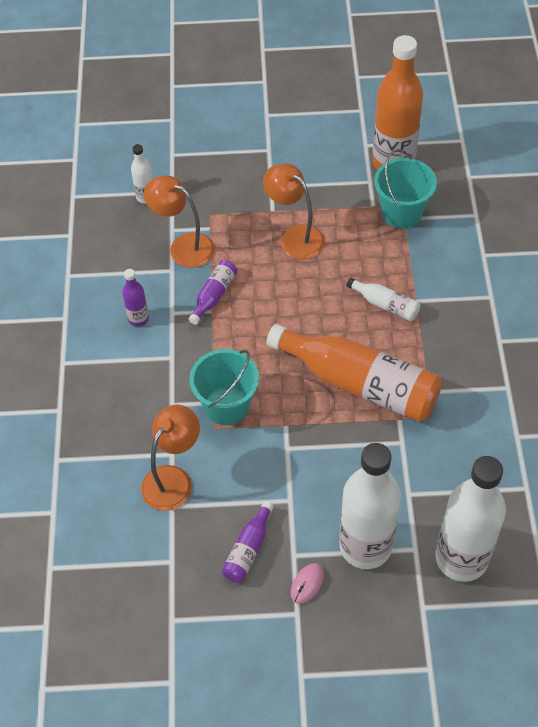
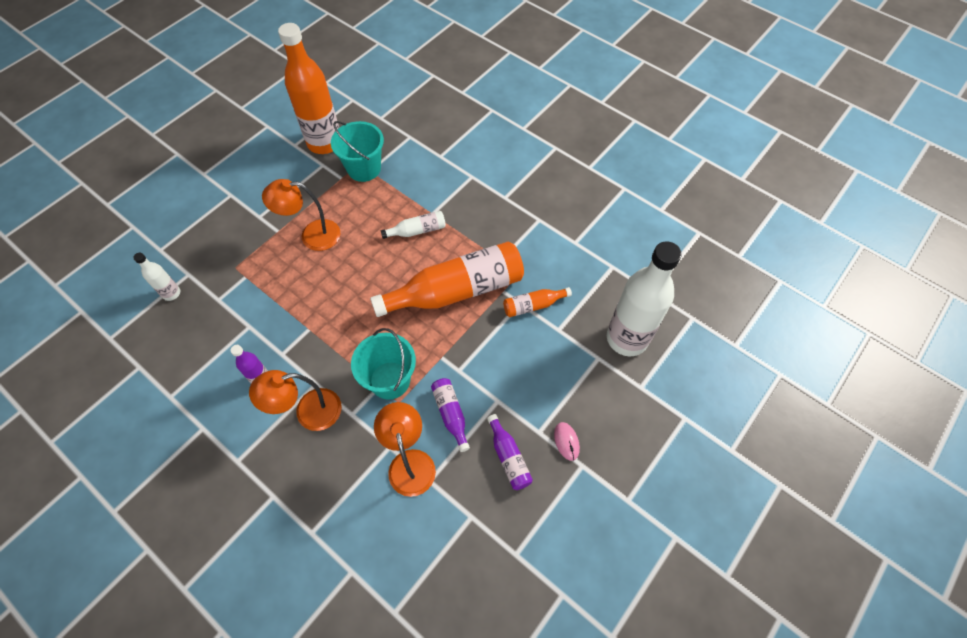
camera: 50 degrees left, 5 degrees up
(183, 246) = (239, 303): orange lamp -> orange lamp (309, 412)
(214, 295) = (299, 317): purple bottle -> purple bottle (451, 414)
(365, 546) = (571, 384): white bottle -> none
(411, 455) = (533, 305): none -> orange bottle

